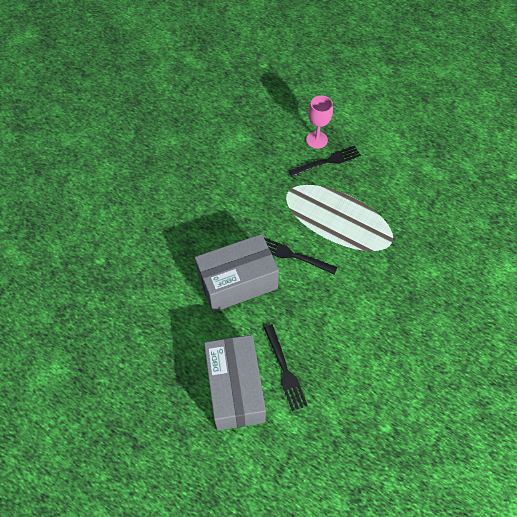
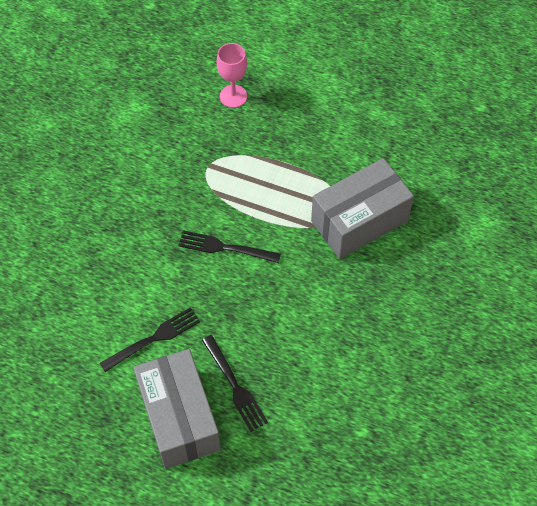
camera: 10 degrees left, 0 degrees up
(237, 282) = (161, 291): grey box -> grey box (359, 221)
(327, 161) = (250, 122): black fork -> black fork (153, 339)

